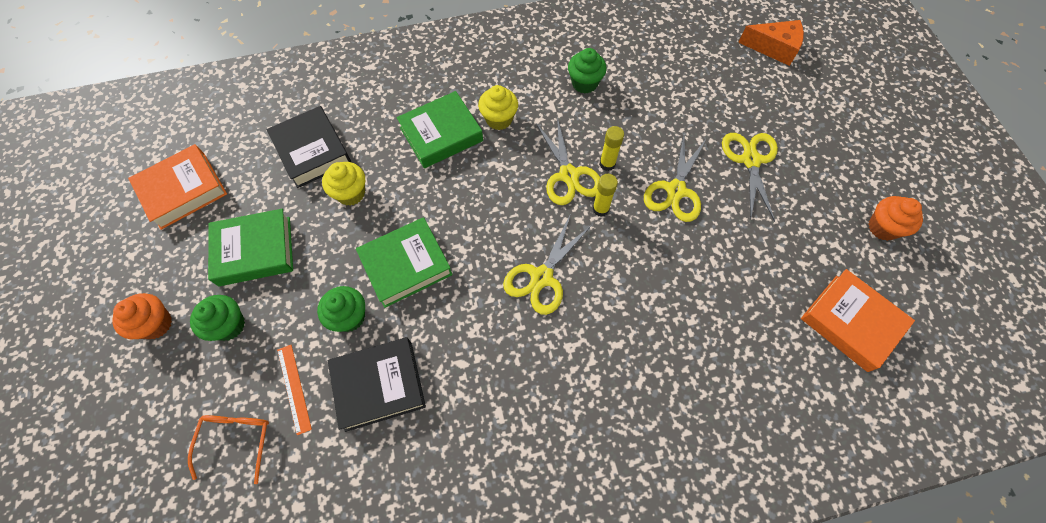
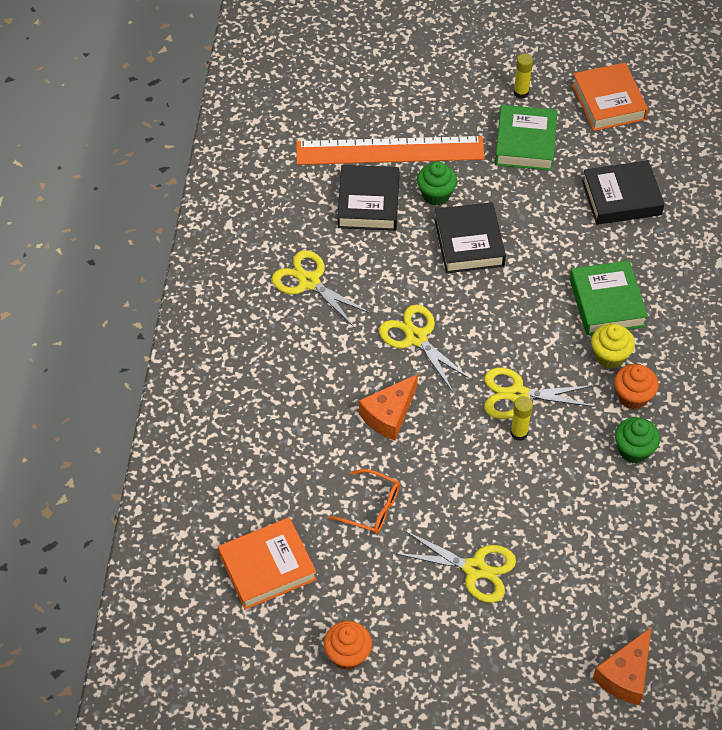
camera: 110 degrees right, 10 degrees down
(156, 324) = (481, 75): orange cupcake -> orange cupcake (632, 397)
(229, 325) = (461, 118): green cupcake -> none
(236, 440) = (365, 113): orange glasses -> orange glasses (371, 507)
(294, 388) = (390, 151): orange ruler -> orange ruler, size x2.50
(351, 193) = (561, 218): yellow cupcake -> none
(406, 265) = (469, 242): green book -> black book
(600, 209) = (468, 408): yellow glue stick -> yellow glue stick (521, 93)
(639, 273) = (389, 415): none -> orange cheese
(676, 190) = (465, 482): yellow scissors -> yellow scissors (309, 282)

